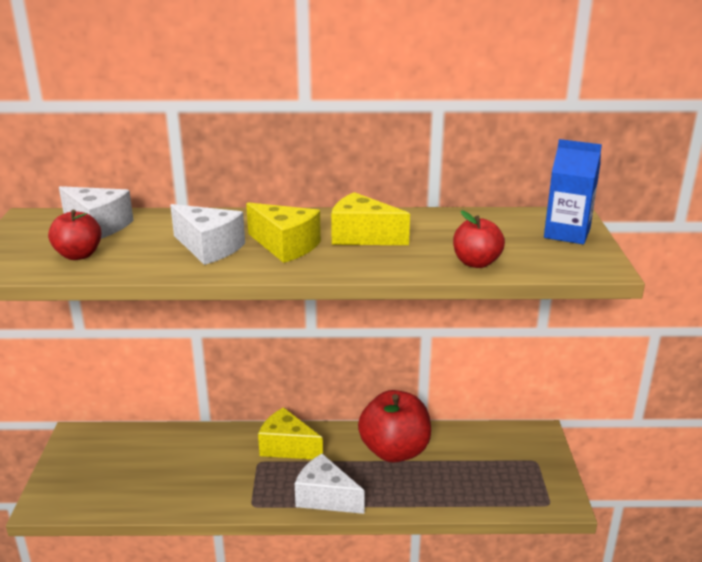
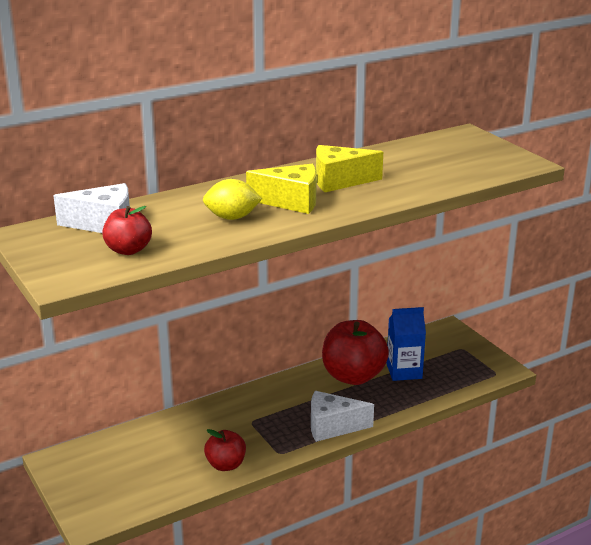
camera: 30 degrees left, 0 degrees up
(209, 248) = (232, 217): white cheese -> yellow lemon
(287, 447) = (264, 403): yellow cheese -> none
(476, 263) = (445, 180): red apple -> red apple (226, 465)
(567, 233) = (478, 146): blue carton -> blue carton (404, 371)

